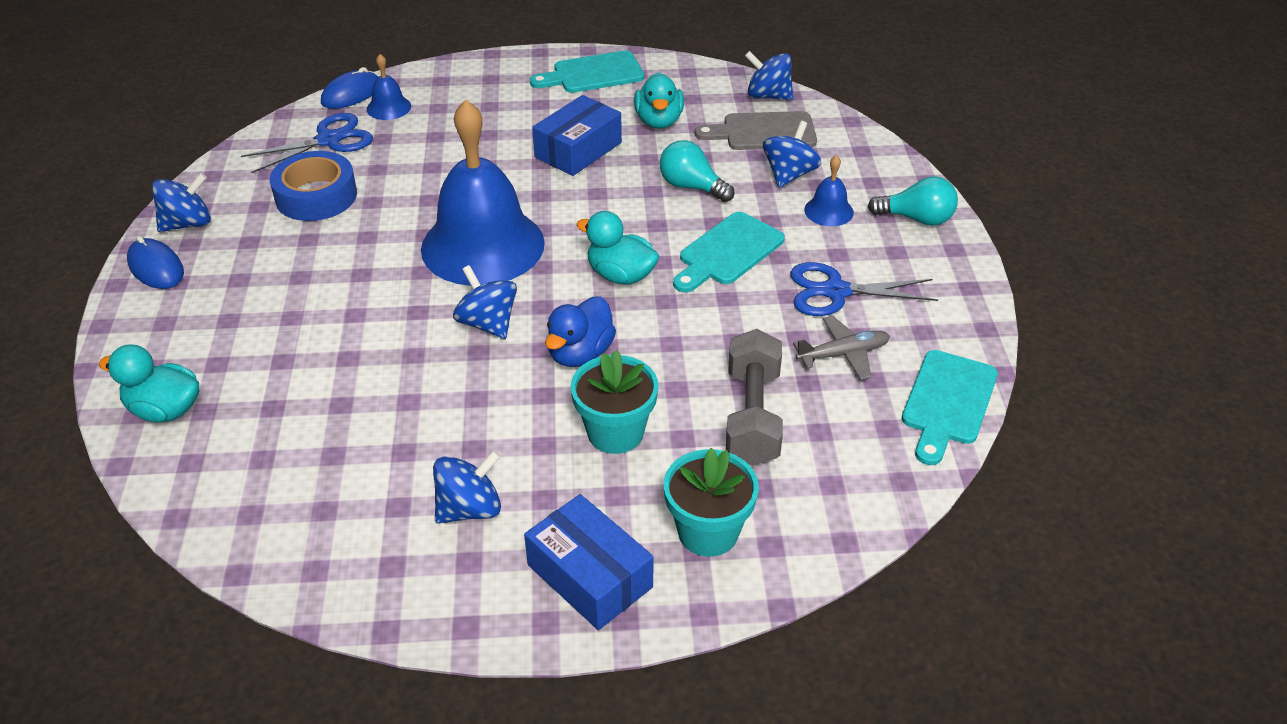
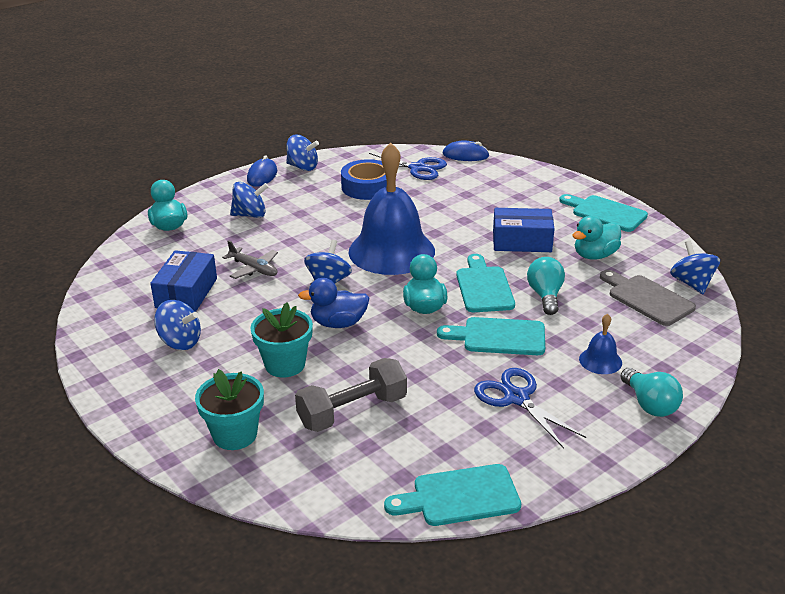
camera: 55 degrees right, 10 degrees down
(389, 107) = (470, 170): blue bell -> none
(589, 576) = (163, 405): blue box -> blue box (186, 293)
(631, 217) = (484, 287): none -> turquoise cutting board
(789, 175) = (616, 328): blue spinning top -> blue spinning top (250, 215)
(843, 354) = (455, 427): grey plane -> grey plane (254, 269)

